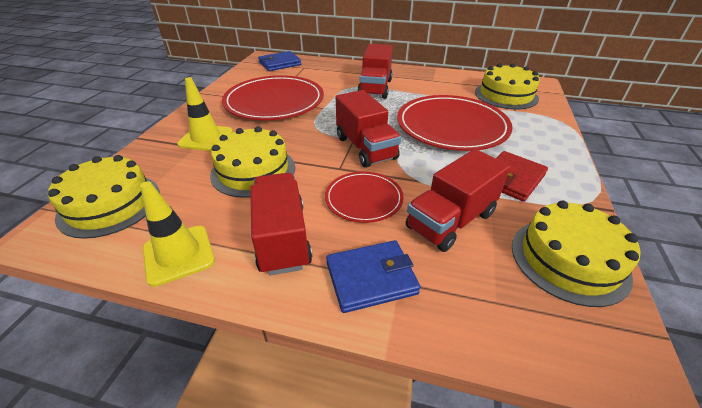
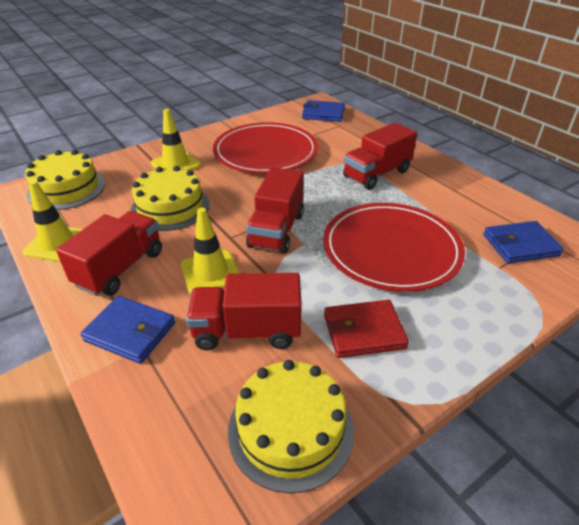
camera: 40 degrees right, 0 degrees up
(363, 199) = (210, 272): red plate -> yellow traffic cone
(506, 95) = (520, 245): yellow cake -> blue wallet

